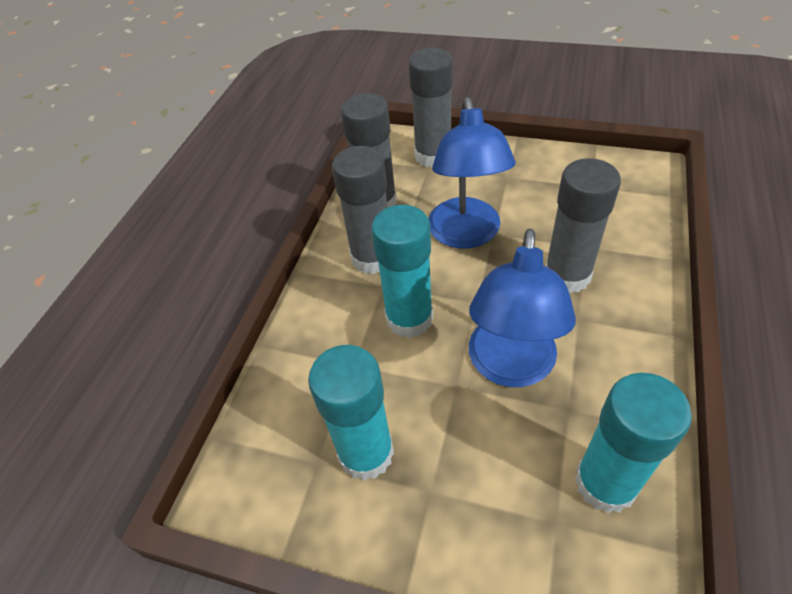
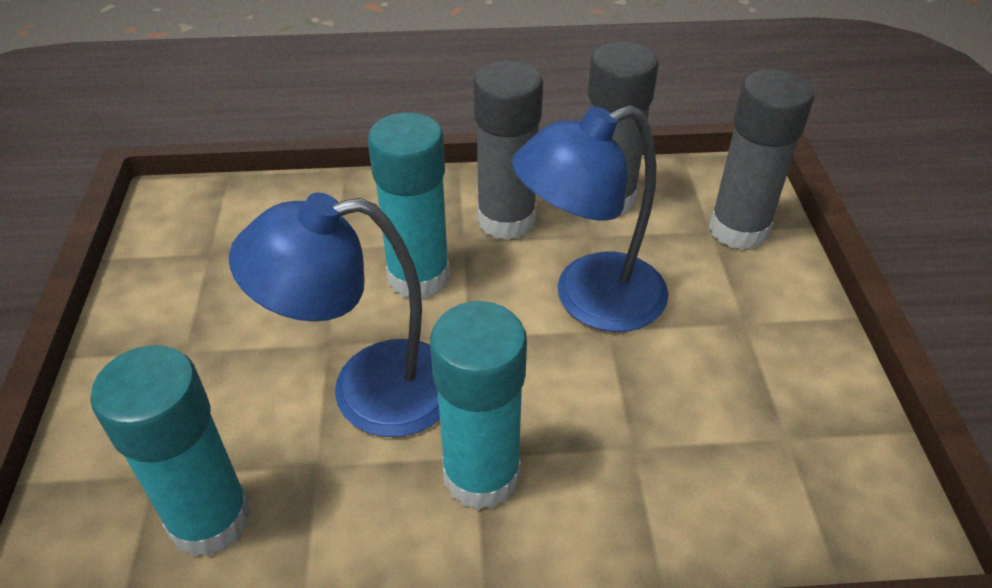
camera: 65 degrees right, 5 degrees down
(366, 453) = (224, 286): turquoise glue stick -> turquoise glue stick (481, 475)
(567, 275) = (558, 430): grey glue stick -> none

